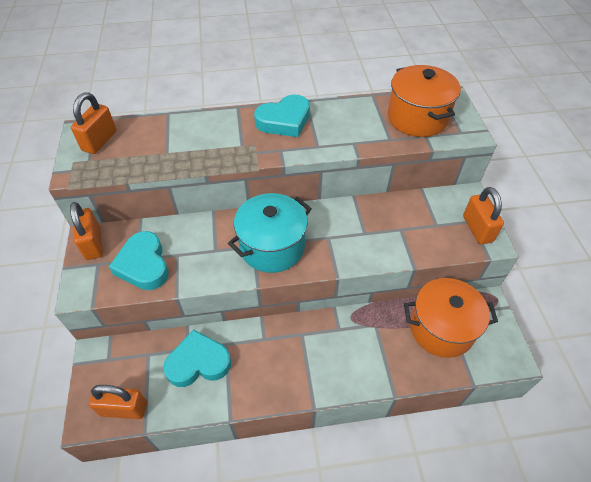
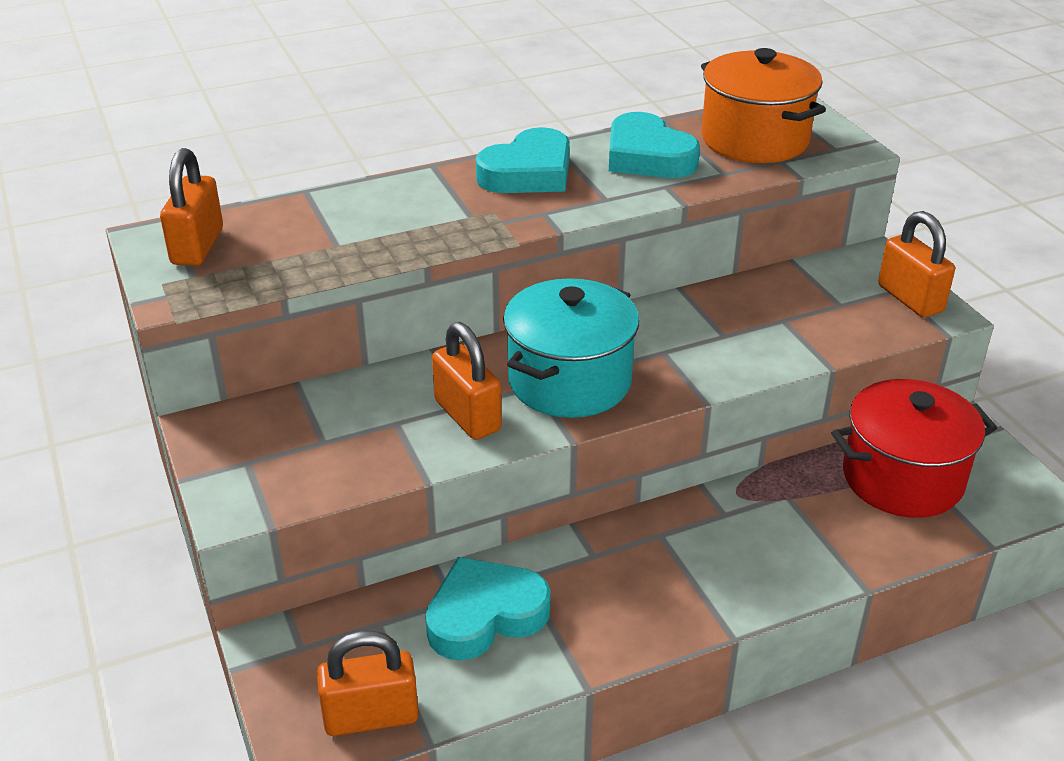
camera: 15 degrees left, 15 degrees down
(93, 244) = (221, 434): orange padlock -> orange padlock (467, 416)
(143, 265) = (340, 447): turquoise heart -> turquoise heart (647, 156)
(441, 328) = (902, 478): orange pot -> red pot

